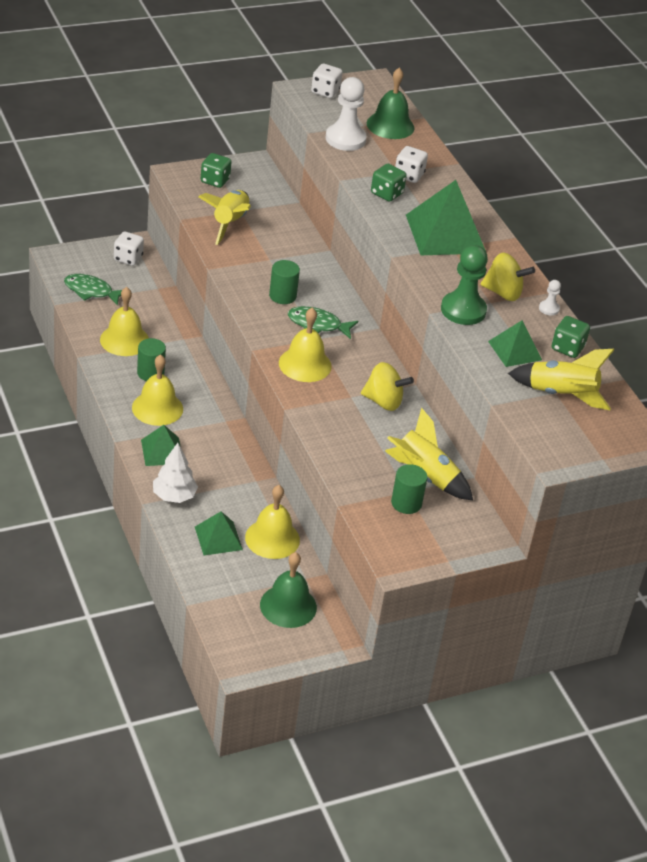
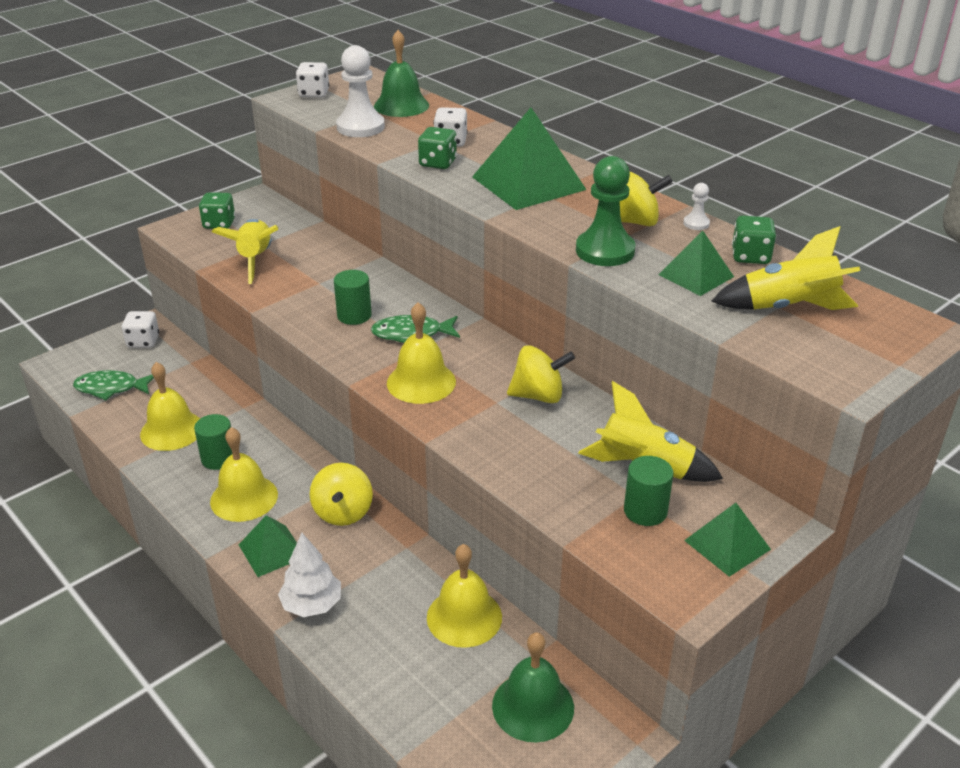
camera: 15 degrees left, 5 degrees down
(218, 538) = (395, 642): green pyramid -> green pyramid (727, 545)
(223, 441) = (343, 512): none -> yellow spinning top

